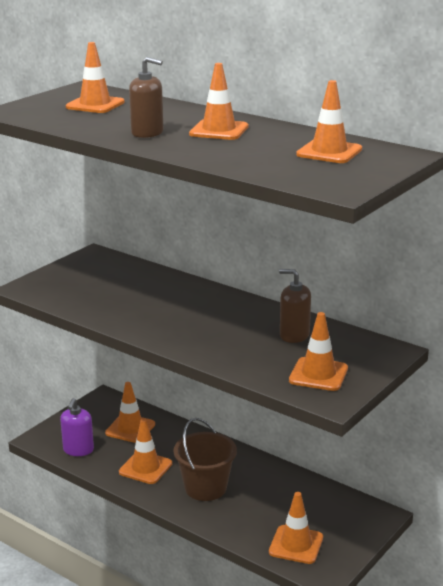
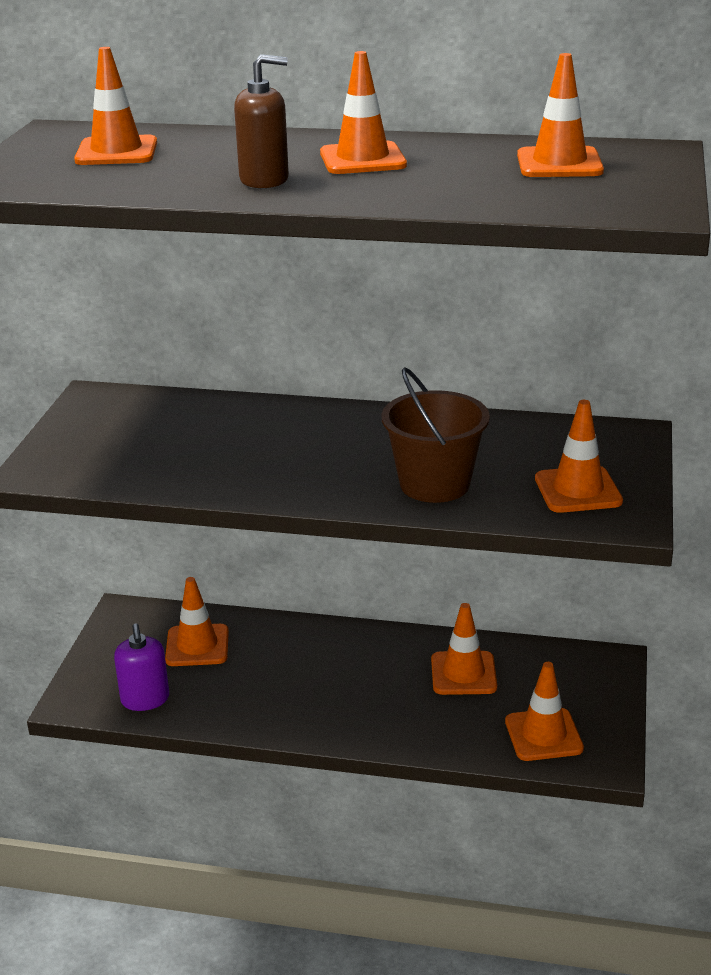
camera: 25 degrees left, 5 degrees up
(145, 468) = (263, 695): orange traffic cone -> orange traffic cone (463, 673)
(205, 488) = (368, 697): brown bucket -> brown bucket (434, 484)
(294, 335) = (493, 445): brown soap dispenser -> none

